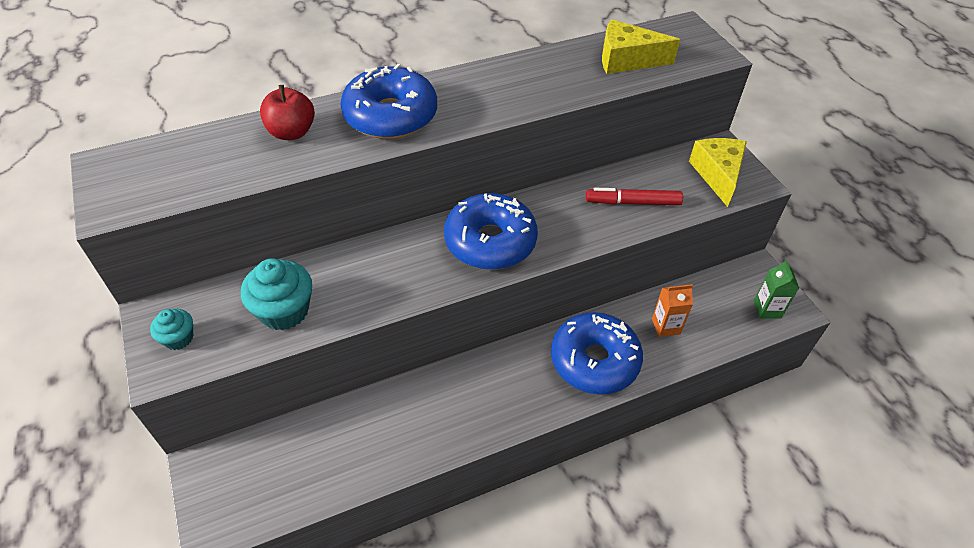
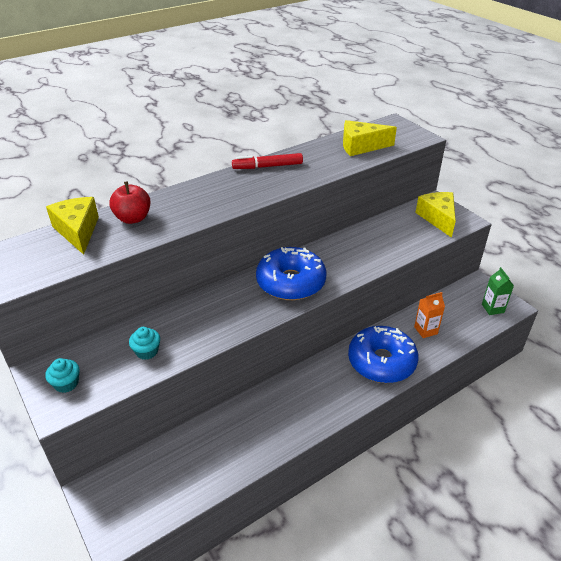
camera: 10 degrees left, 10 degrees down
(218, 141) = (77, 231): none -> yellow cheese
(284, 311) = (147, 351): turquoise cupcake -> turquoise cupcake, size x0.57
(390, 116) = (204, 199): blue donut -> none
(632, 202) = (385, 243): red marker -> red marker (267, 166)

